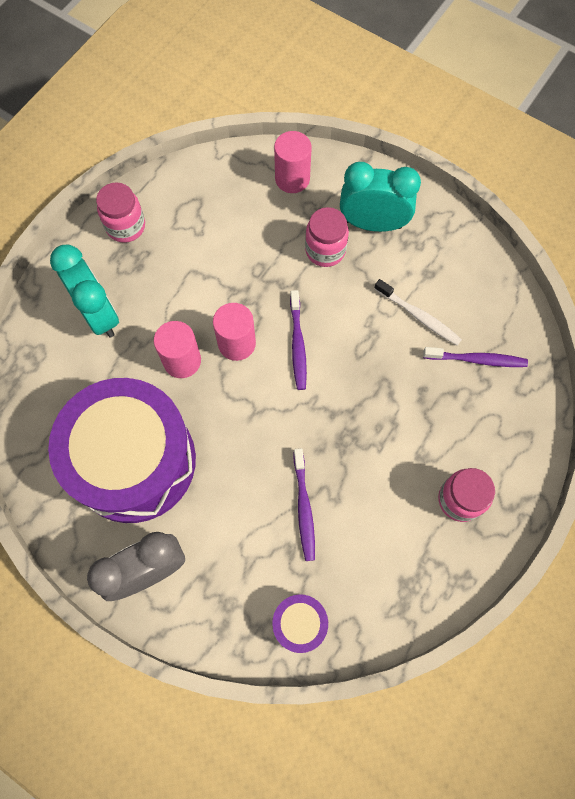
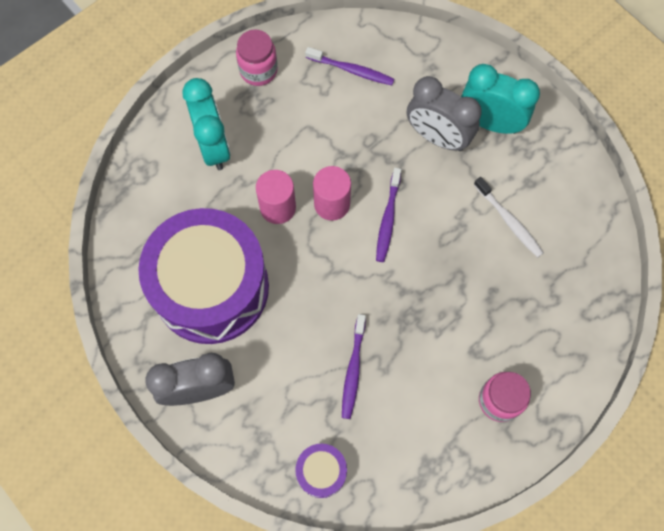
camera: 15 degrees right, 0 degrees up
(292, 179) = (425, 61): pink cylinder -> none
(325, 250) = (437, 137): pink jar -> grey clock
(477, 359) = (553, 275): purple toothbrush -> purple toothbrush (352, 70)

